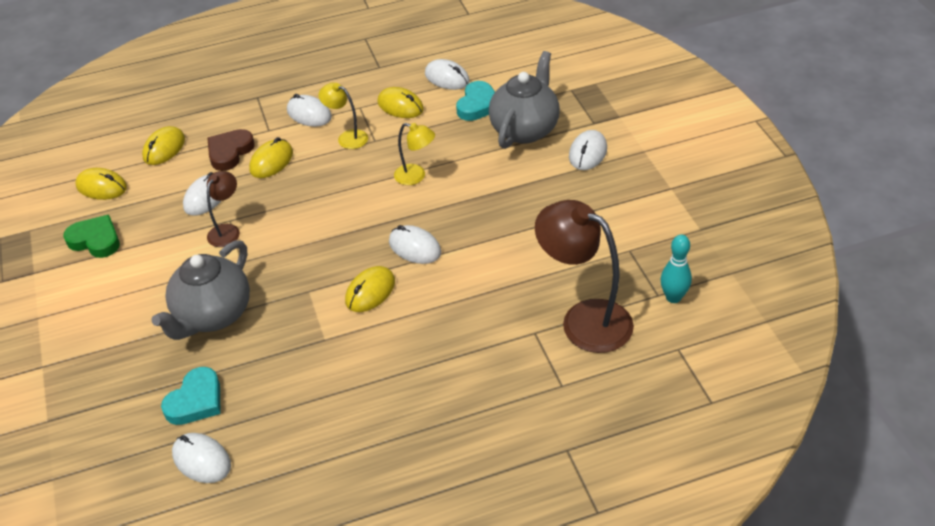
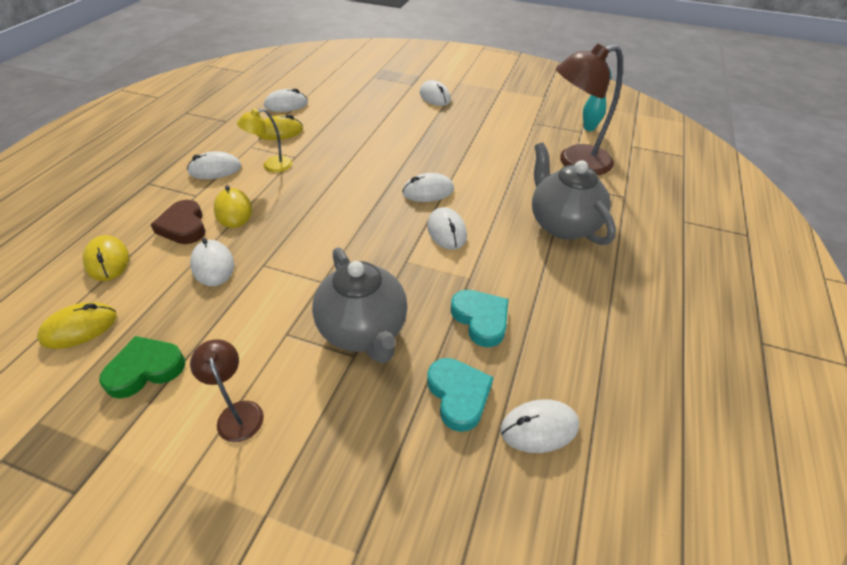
camera: 55 degrees left, 0 degrees up
(227, 230) = (273, 272): brown lamp -> brown lamp (238, 413)
(370, 291) = (446, 231): yellow mouse -> white mouse
(416, 176) = (359, 158): yellow lamp -> none
(478, 105) = (332, 107): turquoise heart -> turquoise heart (481, 319)
(525, 129) = (381, 104): grey teapot -> grey teapot (562, 224)

